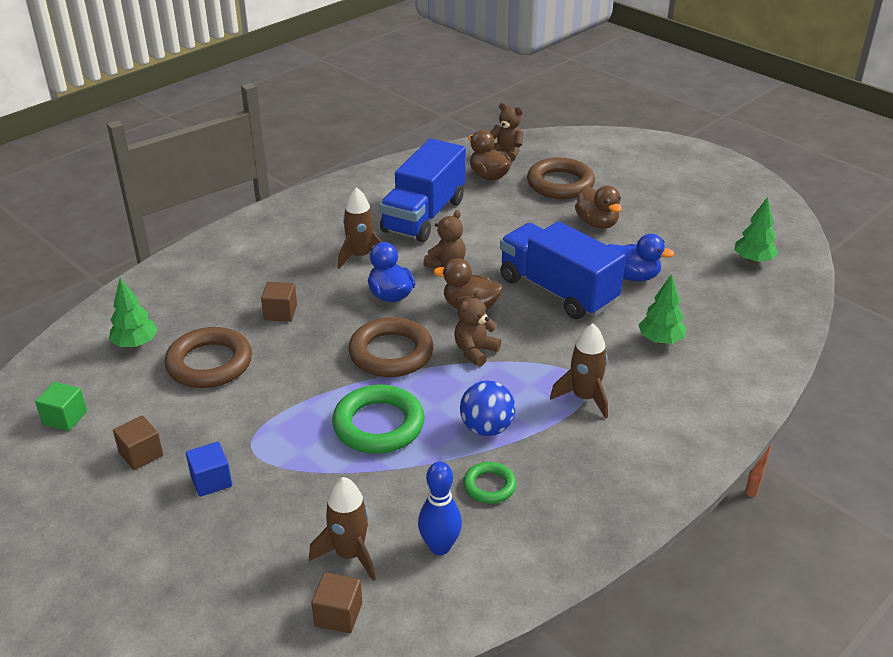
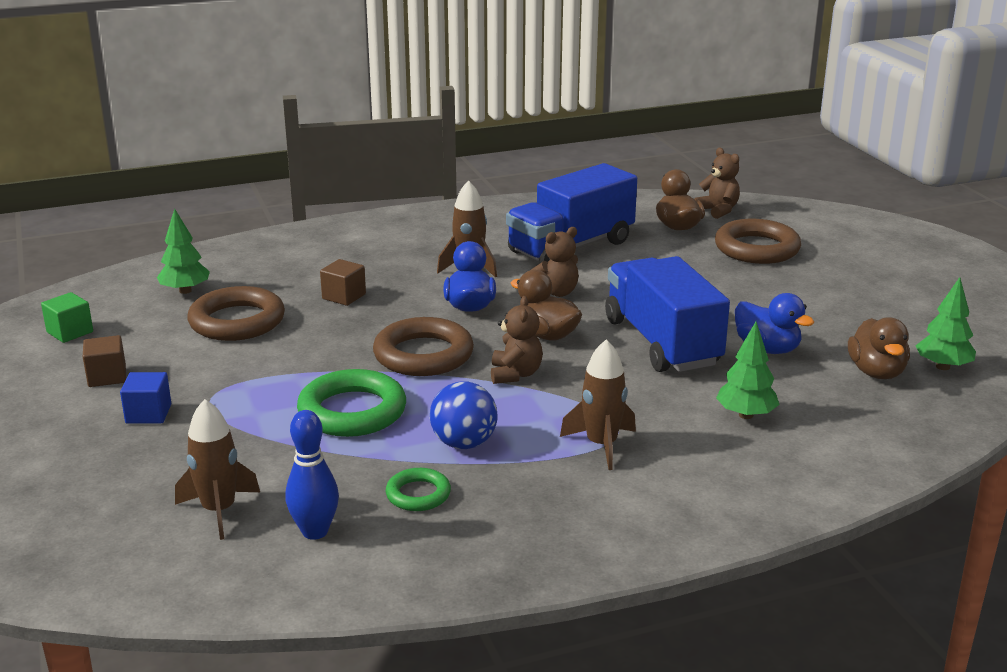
camera: 25 degrees right, 10 degrees down
(338, 614) = (159, 557): brown cube -> none
(475, 351) = (515, 374): brown teddy bear -> brown teddy bear turned 120 degrees clockwise
(597, 223) = (768, 292): brown duck -> brown duck (876, 372)

